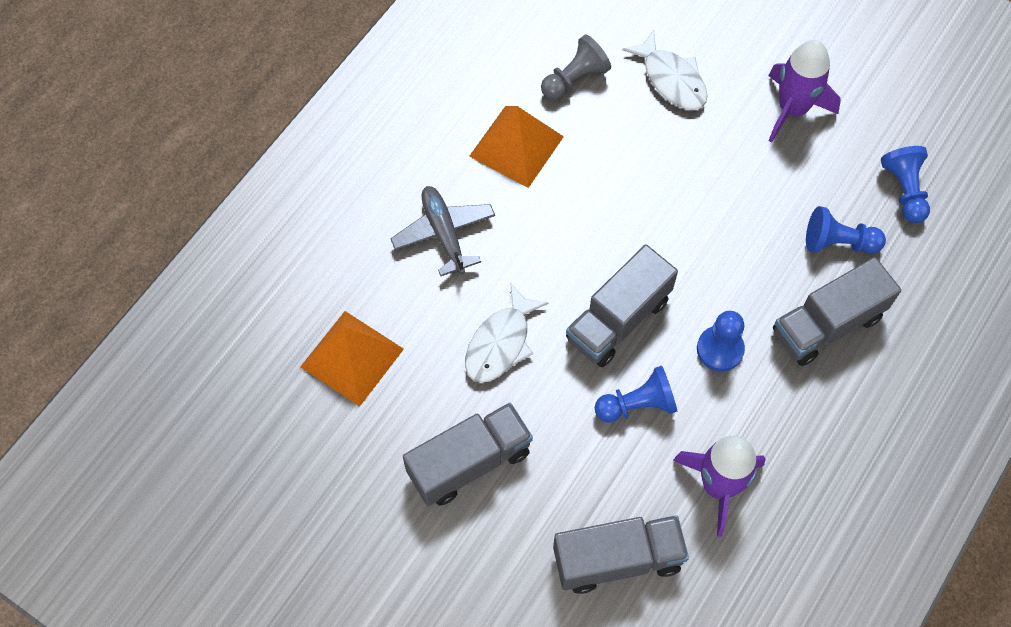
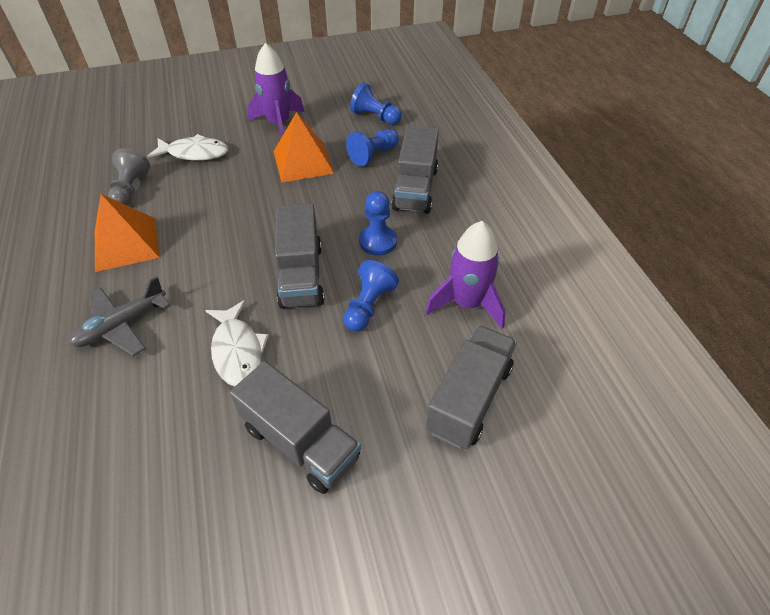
camera: 50 degrees left, 15 degrees down
(352, 357) = (124, 463): orange pyramid -> orange pyramid (303, 162)
(444, 234) = (122, 325): grey plane -> grey plane turned 60 degrees counterclockwise
(469, 462) = (300, 442): grey truck -> grey truck turned 120 degrees clockwise

